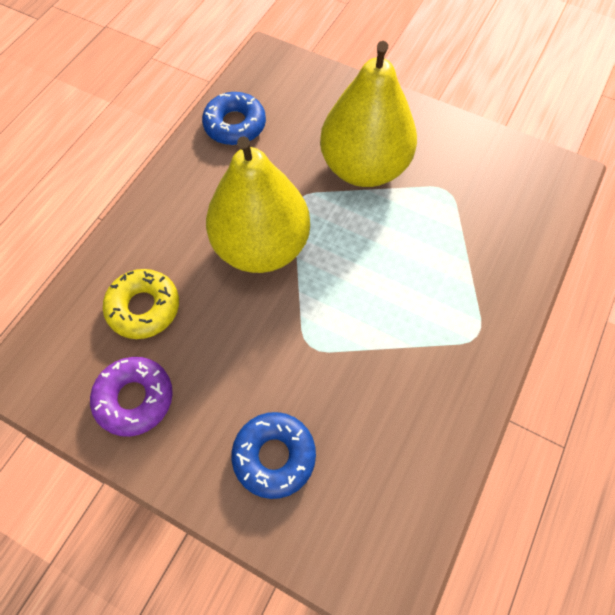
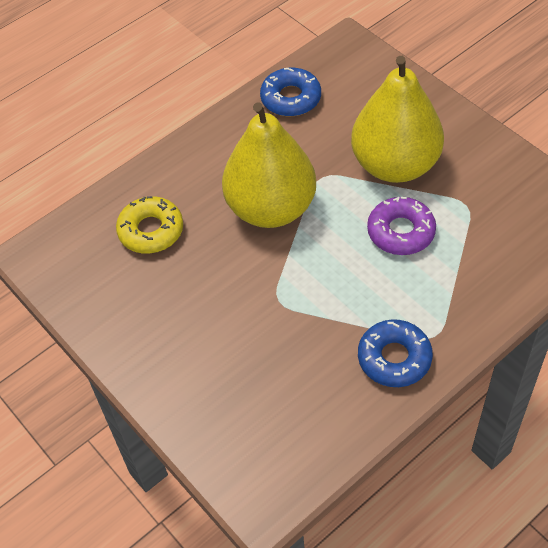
camera: 25 degrees right, 10 degrees down
(134, 398) = (117, 298): purple donut -> purple donut (401, 232)
(274, 456) = (212, 375): blue donut -> blue donut (394, 358)

